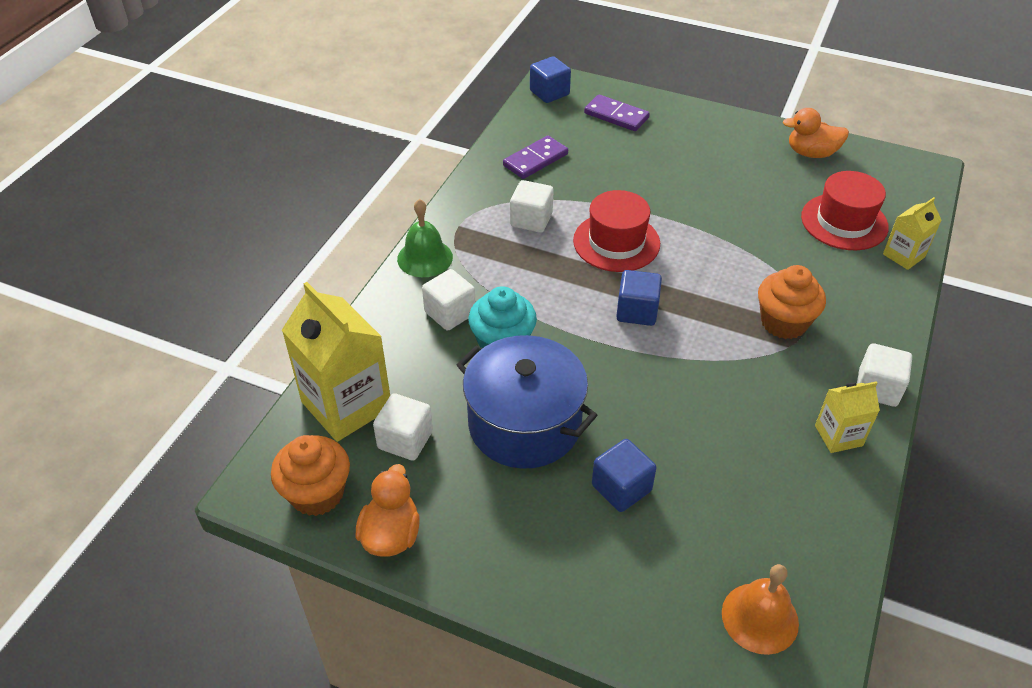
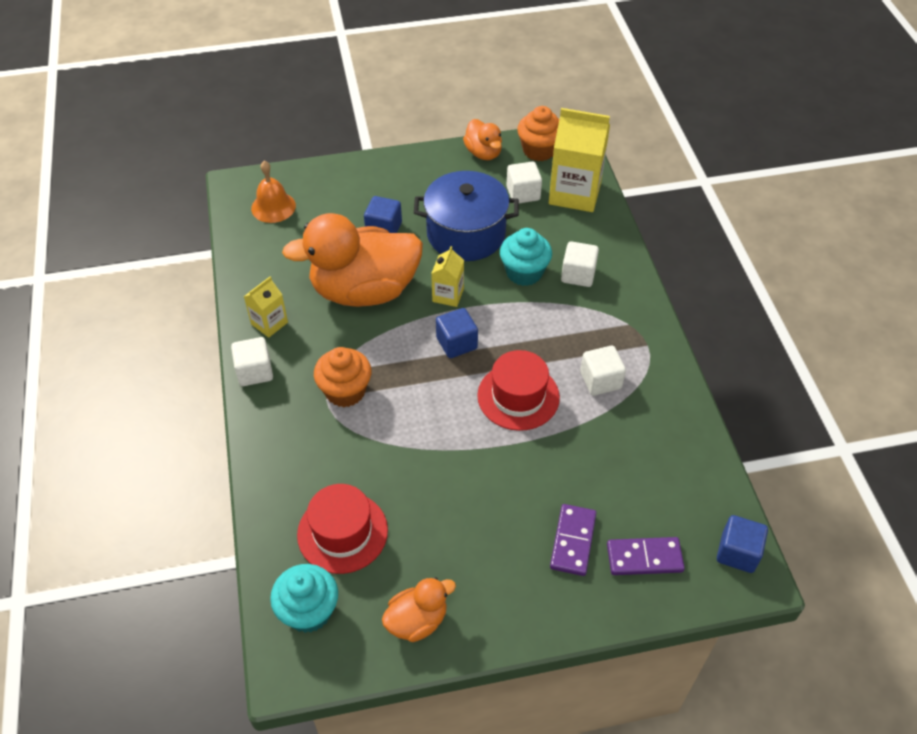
camera: 145 degrees right, 5 degrees up
(425, 258) = (639, 304): green bell -> none
(535, 160) = (659, 448): purple domino -> purple domino (572, 541)
(699, 417) = (364, 290): none -> orange duck
(895, 190) = (309, 611): none -> turquoise cupcake
(903, 255) = (274, 519): yellow carton -> yellow carton (448, 295)

